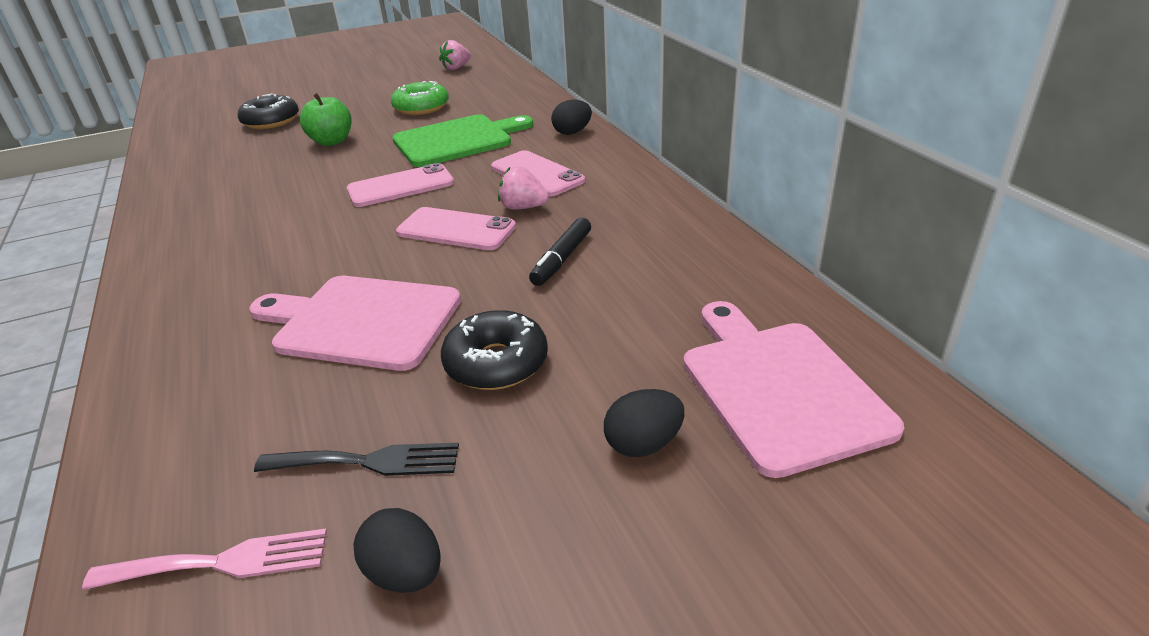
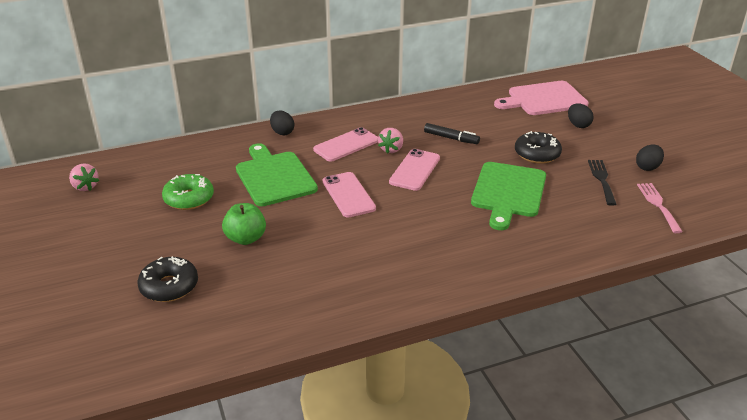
camera: 90 degrees left, 0 degrees up
(361, 321) = (508, 192): pink cutting board -> green cutting board

